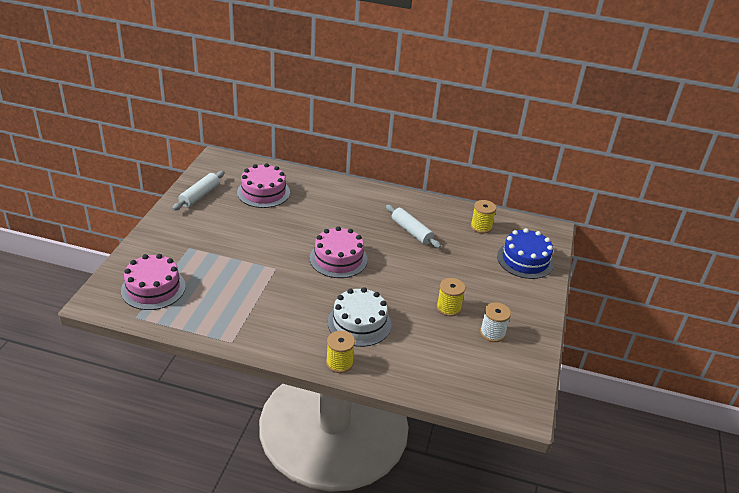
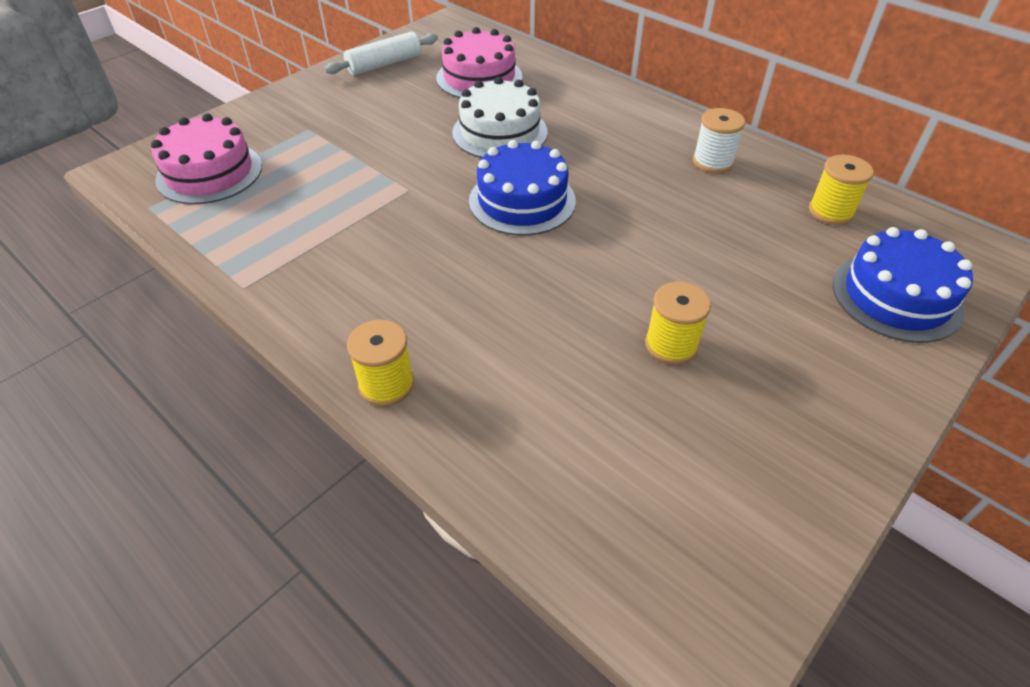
camera: 30 degrees right, 10 degrees up
(338, 259) = (522, 201): pink cake -> blue cake
(359, 323) = (477, 321): white cake -> white cake (500, 132)
(411, 231) = (685, 188): white rolling pin -> none
(492, 333) = (736, 428): white spool -> white spool (712, 162)

